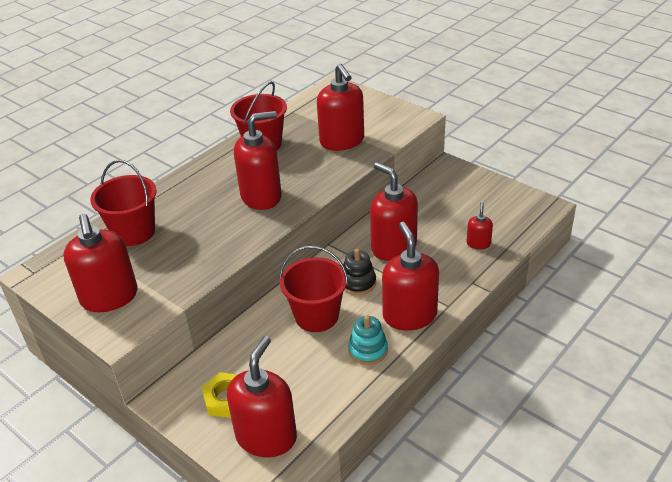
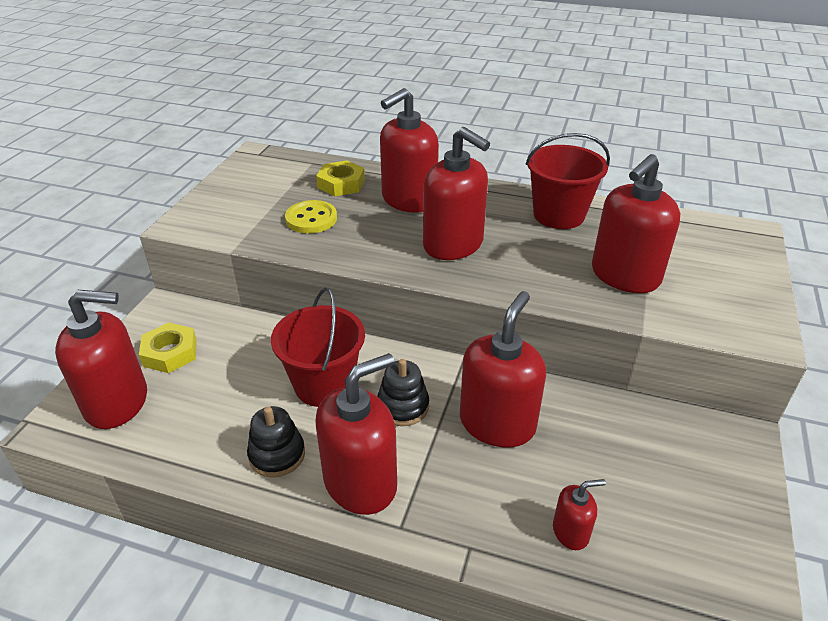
camera: 65 degrees right, 0 degrees up
(109, 297) = (235, 203): red soap dispenser -> red soap dispenser (408, 200)
(134, 232) = (341, 184): red bucket -> yellow nut
(172, 257) = (311, 219): none -> yellow button
(368, 350) = (277, 455): turquoise stacking toy -> black stacking toy

